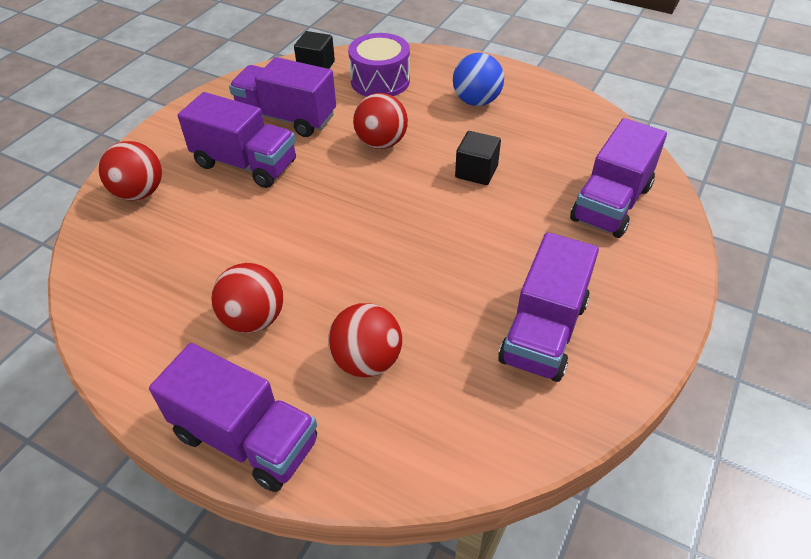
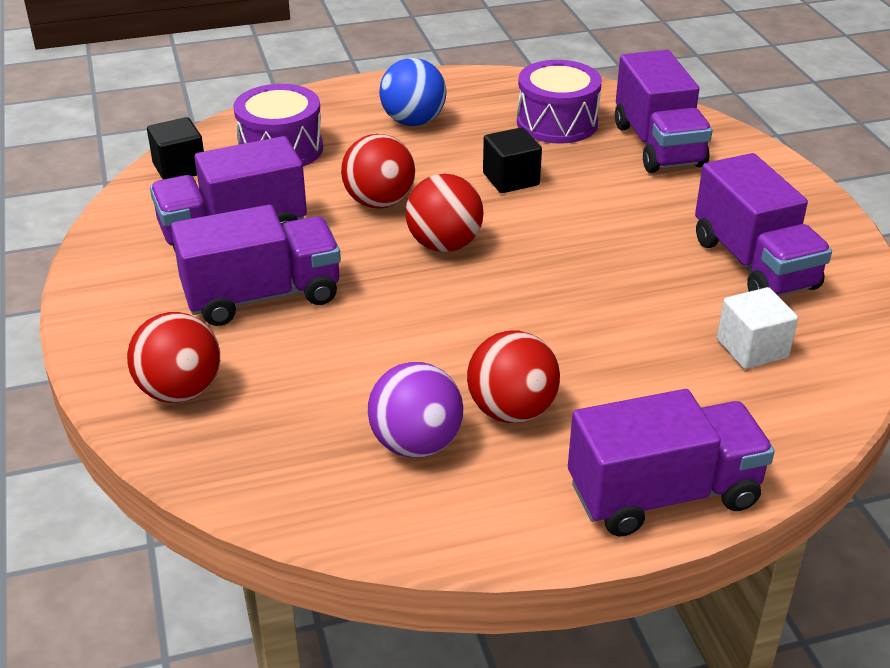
camera: 45 degrees left, 10 degrees down
(184, 301) = (416, 444): none -> purple ball
(367, 361) = (661, 372): red ball -> red ball (444, 245)
(446, 389) = (752, 348): none -> white cube
(565, 149) = (557, 123): none -> purple drum

